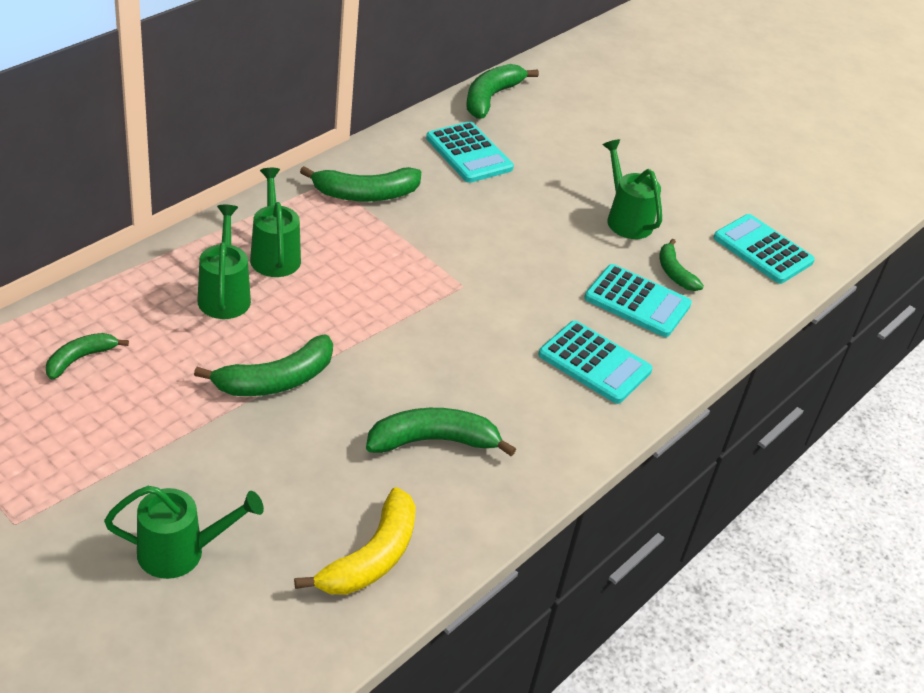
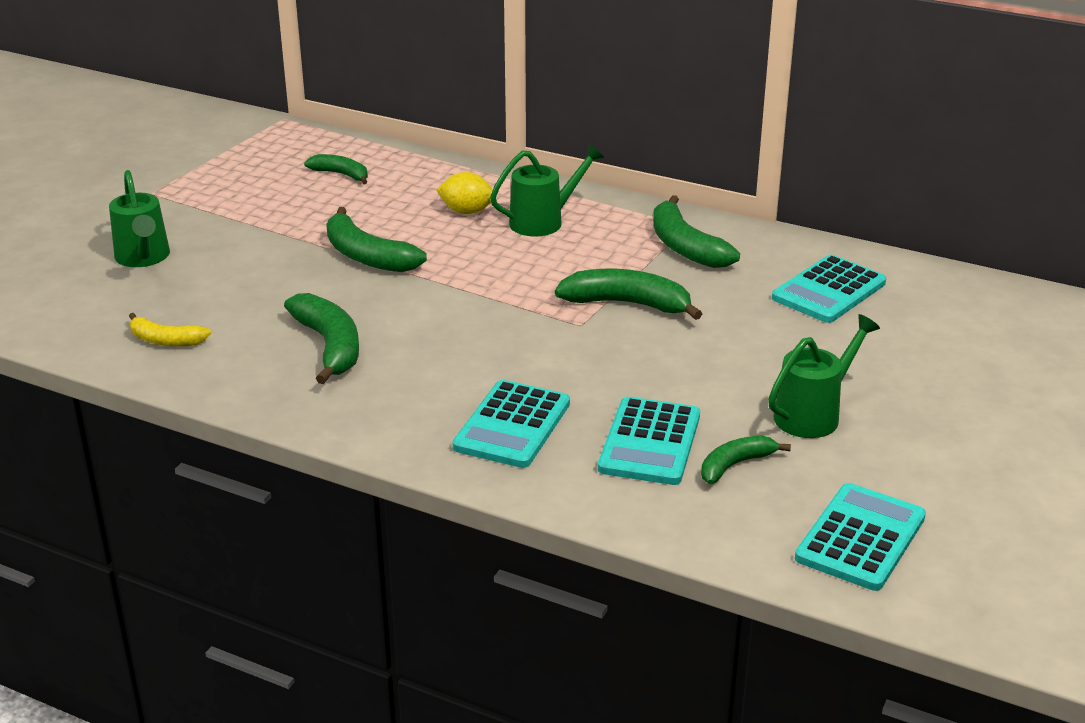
camera: 80 degrees right, 10 degrees down
(224, 294) = (466, 211): green watering can -> yellow lemon
(371, 557) = (166, 340): yellow banana -> yellow banana, size x0.61
(491, 98) = (964, 286): green banana -> green banana (627, 304)

